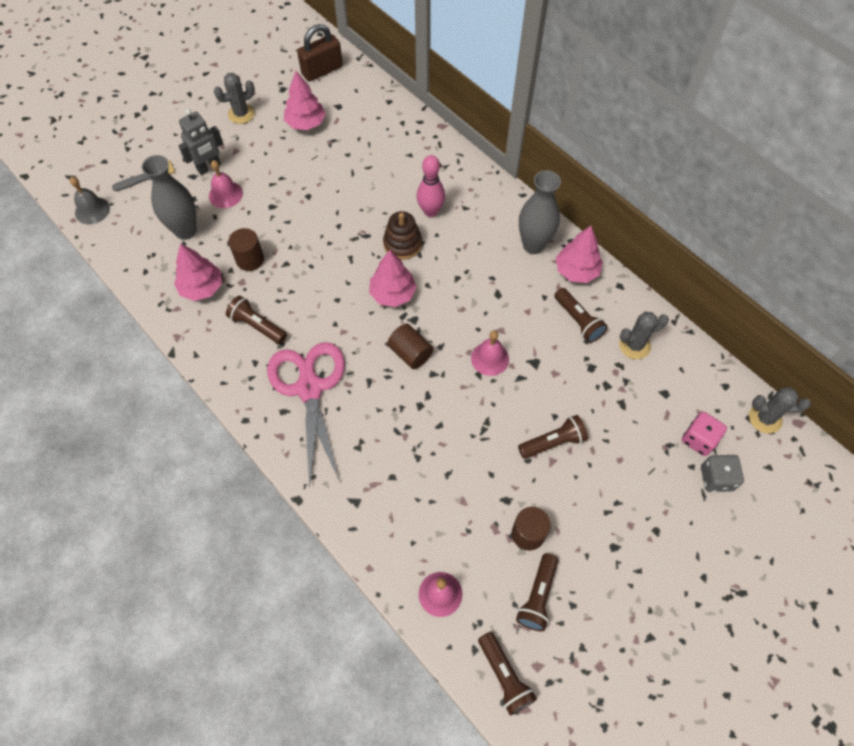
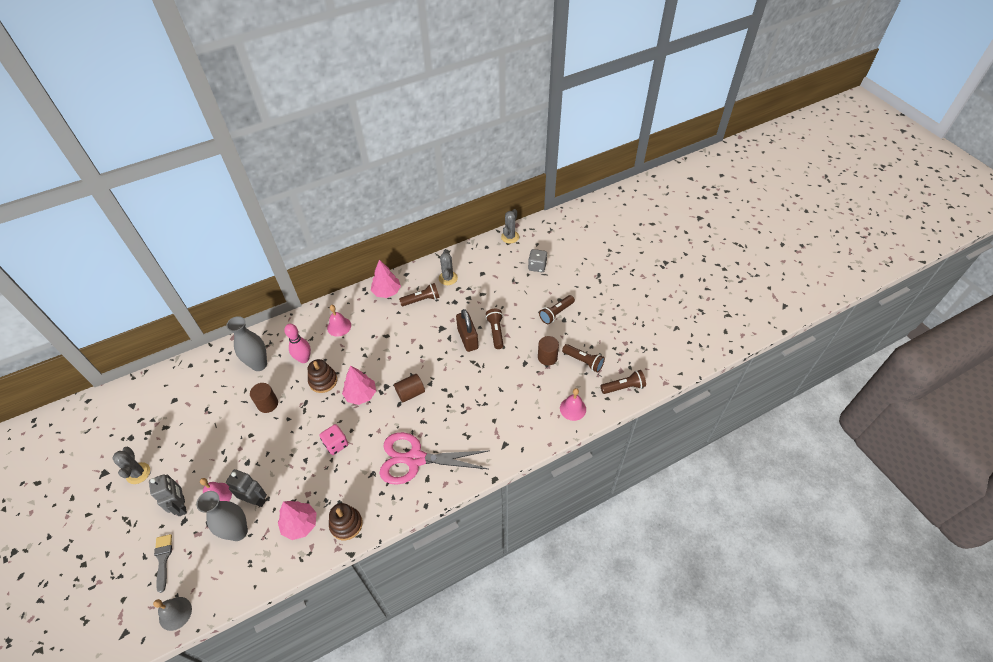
camera: 75 degrees left, 10 degrees down
(208, 336) = (346, 524): none -> brown stacking toy
(226, 232) = (255, 500): none -> grey robot
(250, 259) = (290, 485): brown cylinder -> brown cylinder (268, 404)
(257, 326) = (351, 487): brown flashlight -> brown flashlight (556, 313)
(306, 123) = (178, 425): pink tree -> none
(322, 70) = (129, 405): brown padlock -> brown padlock (468, 339)
(490, 358) = (430, 350): pink bell -> pink bell (339, 326)
(533, 245) = (358, 308): grey vase -> grey vase (259, 364)
(698, 439) = (513, 267): pink dice -> pink dice (336, 444)

